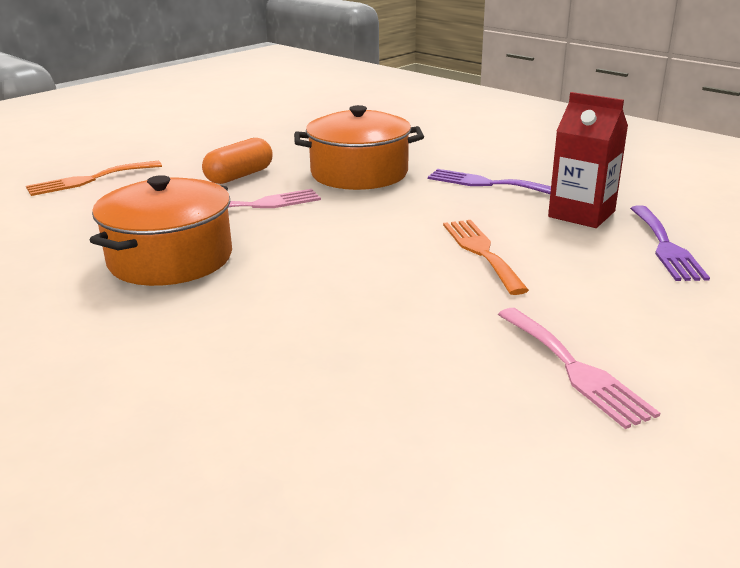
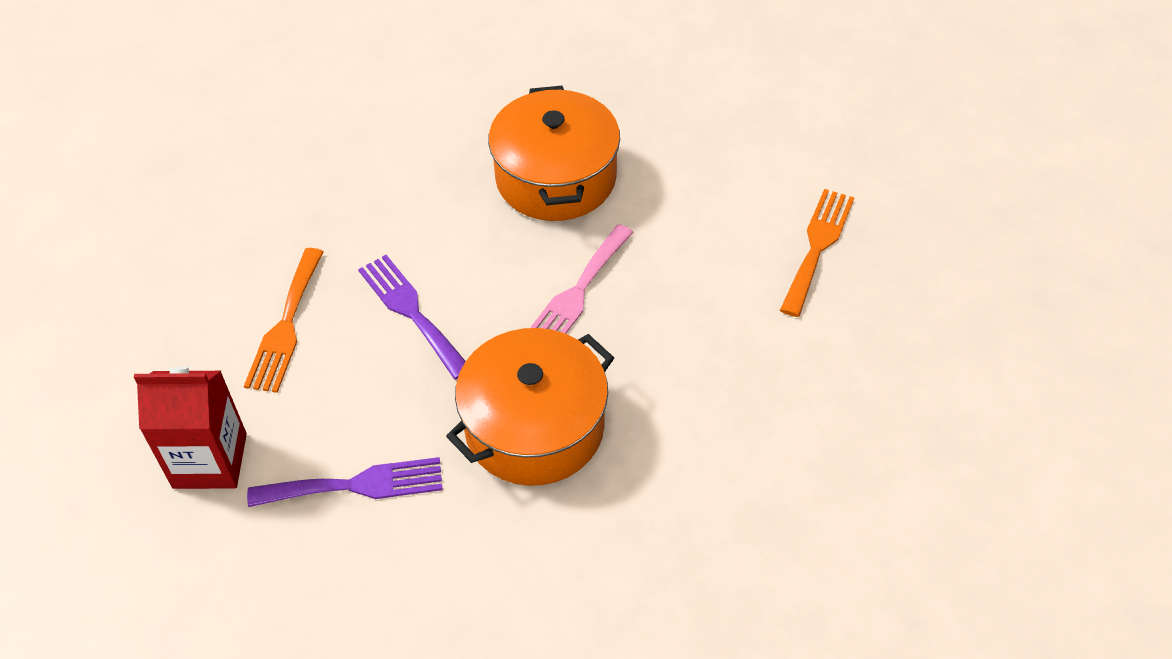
camera: 145 degrees right, 25 degrees up
(239, 176) = (668, 343): orange capsule -> none
(481, 252) = (285, 326): orange fork -> orange fork turned 60 degrees clockwise
(574, 369) = (149, 214): pink fork -> none
(665, 246) = (101, 431): purple fork -> purple fork (411, 311)

